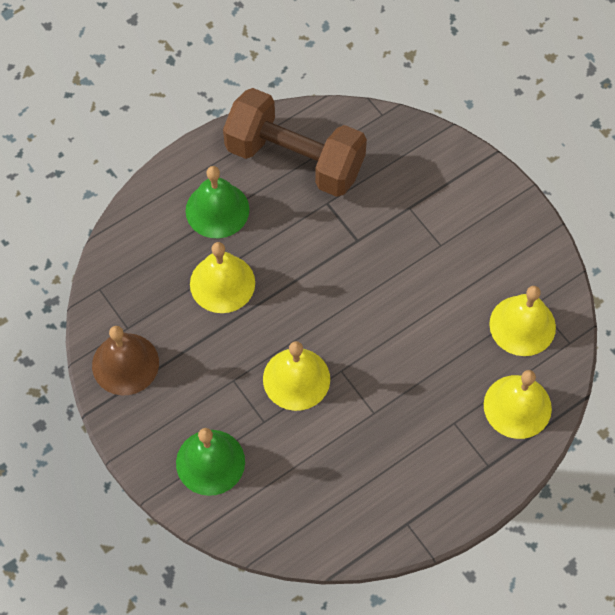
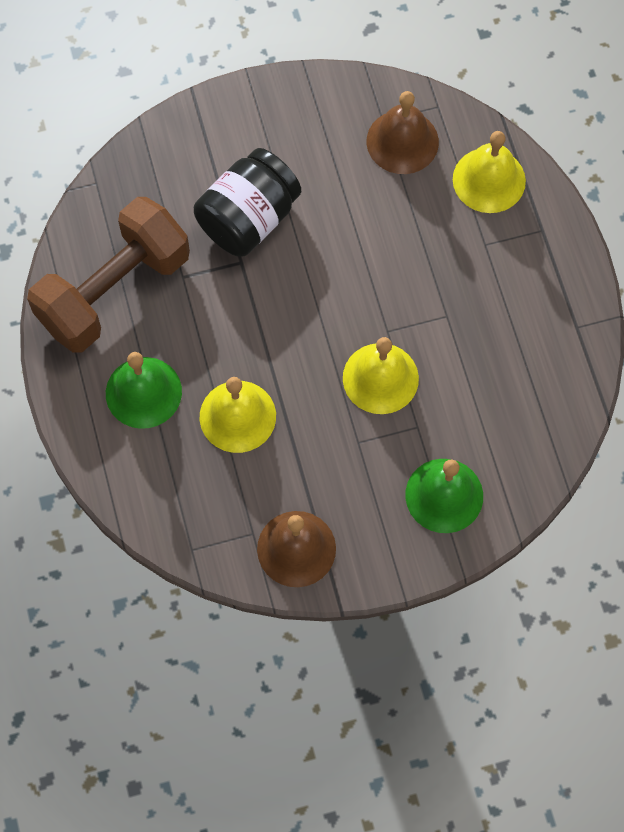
camera: 70 degrees left, 5 degrees up
(398, 232) = (248, 218): none -> black jar
(522, 325) = (402, 141): yellow bell -> brown bell

